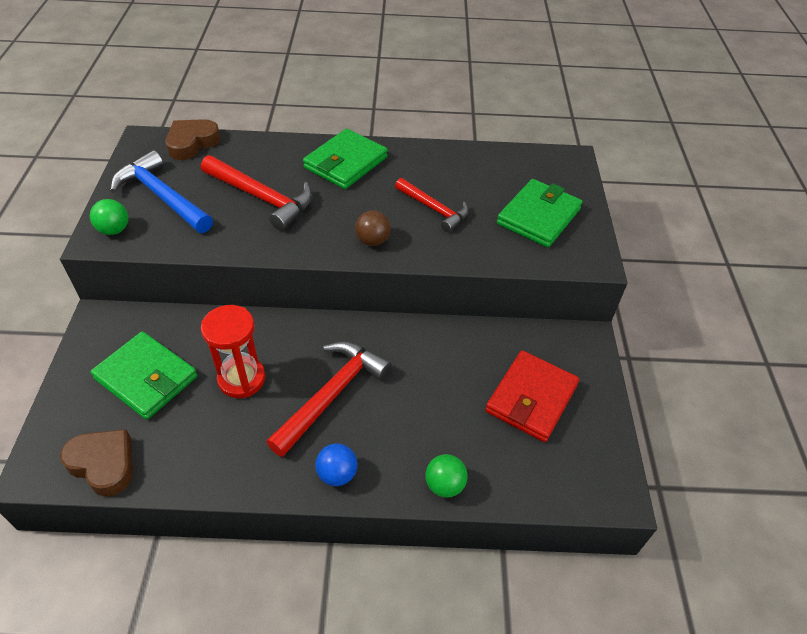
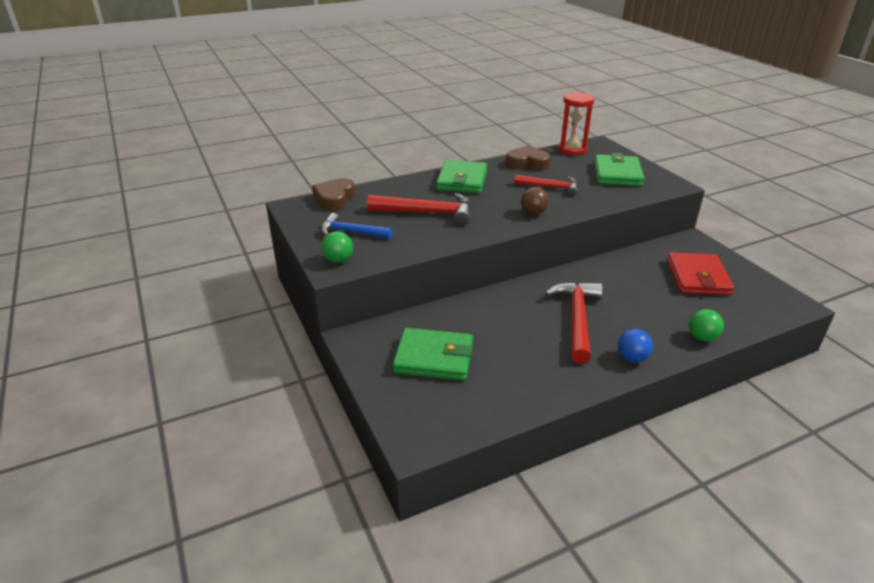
camera: 25 degrees left, 15 degrees down
(103, 464) = (464, 418): brown heart -> brown heart (527, 163)
(162, 196) = (351, 232): blue hammer -> blue hammer, size x0.66
(241, 379) = (505, 333): red hourglass -> red hourglass (572, 150)

